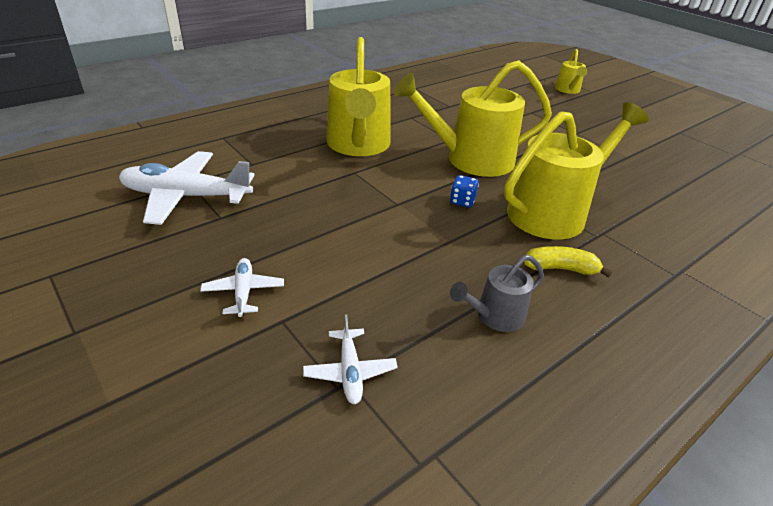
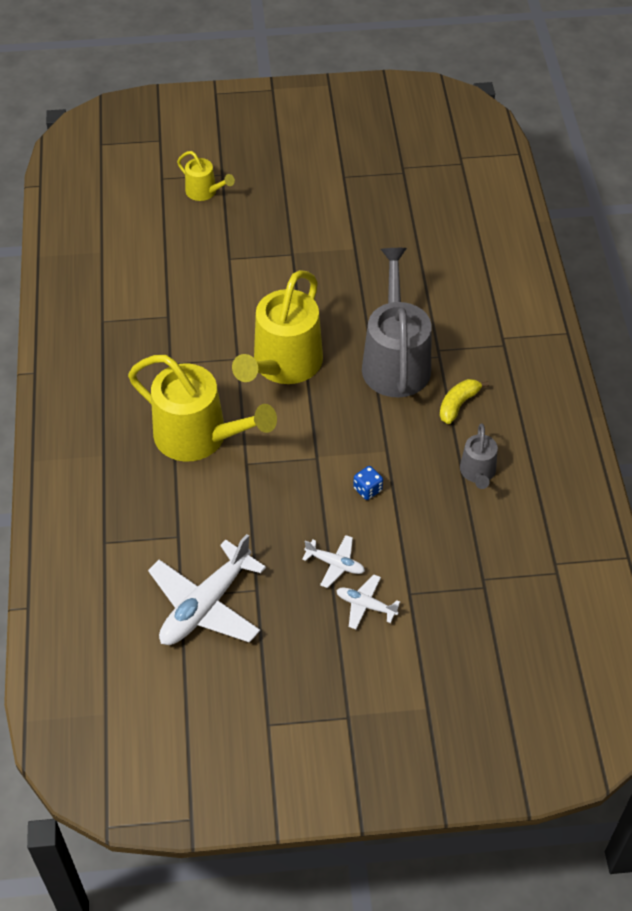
camera: 55 degrees left, 15 degrees up
(350, 372) = (476, 575): white plane -> white plane (335, 564)
(462, 201) = (342, 411): blue dice -> blue dice (367, 489)
(553, 212) = (395, 361): yellow watering can -> grey watering can

